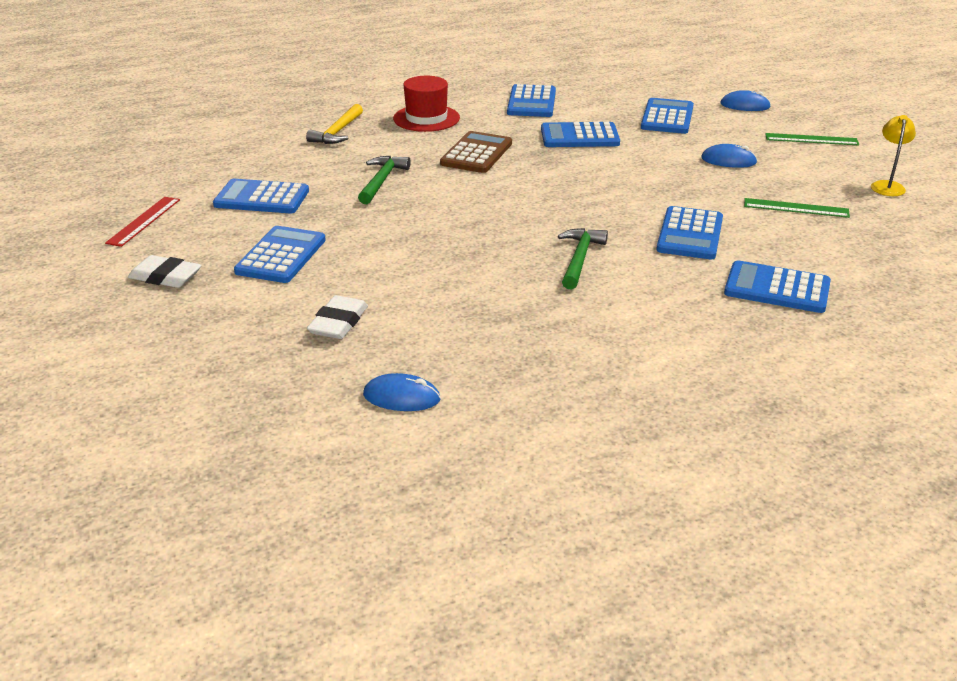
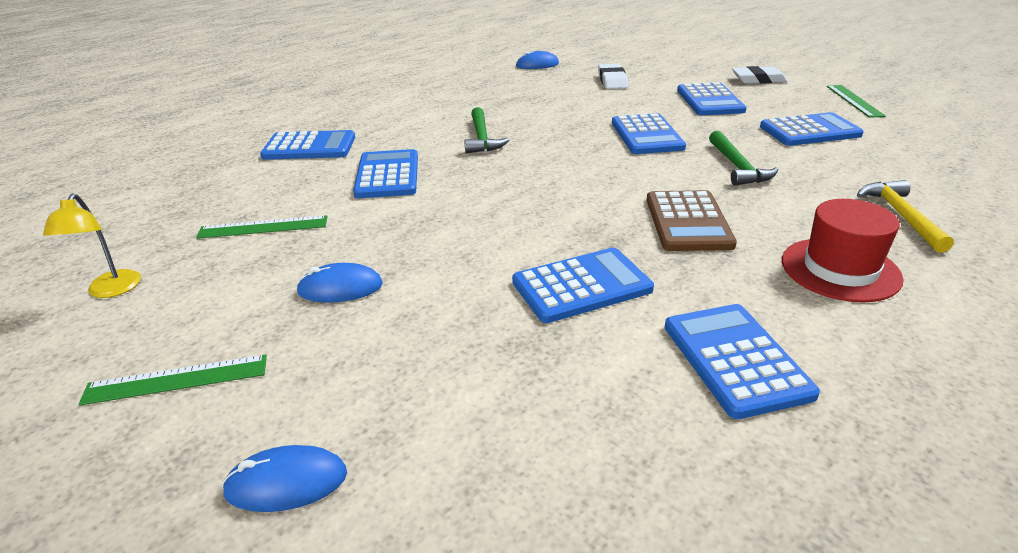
camera: 160 degrees right, 0 degrees up
(144, 221) = (854, 101): red ruler -> green ruler
(667, 117) = (457, 380): blue calculator -> blue calculator (646, 135)

